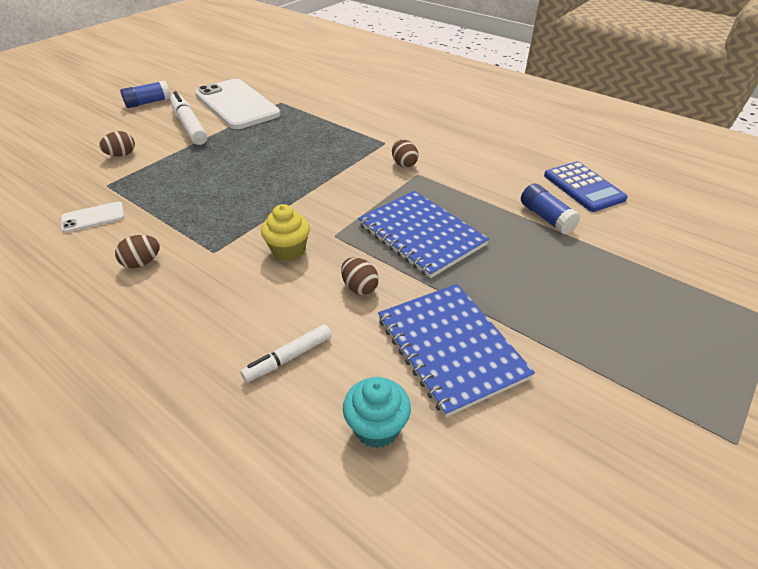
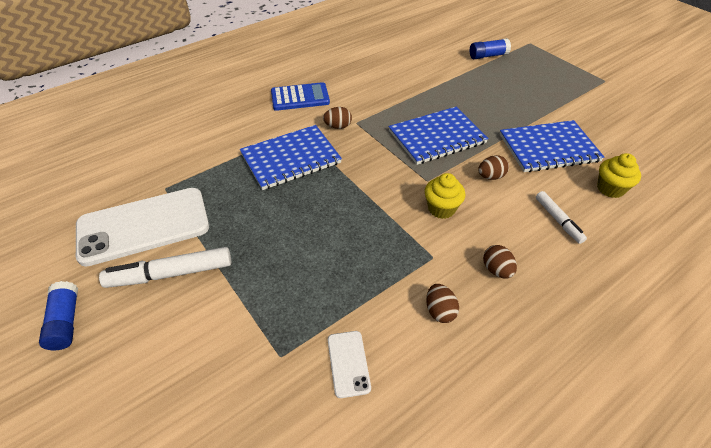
camera: 75 degrees left, 5 degrees up
(121, 155) = (211, 345): brown egg -> brown egg (496, 270)
(339, 147) = (291, 159): none -> blue notebook
(376, 428) = (610, 188): turquoise cupcake -> yellow cupcake
(546, 217) = (431, 81): blue glue stick -> blue glue stick (488, 56)
(583, 187) = (402, 58): blue calculator -> blue calculator (300, 97)

